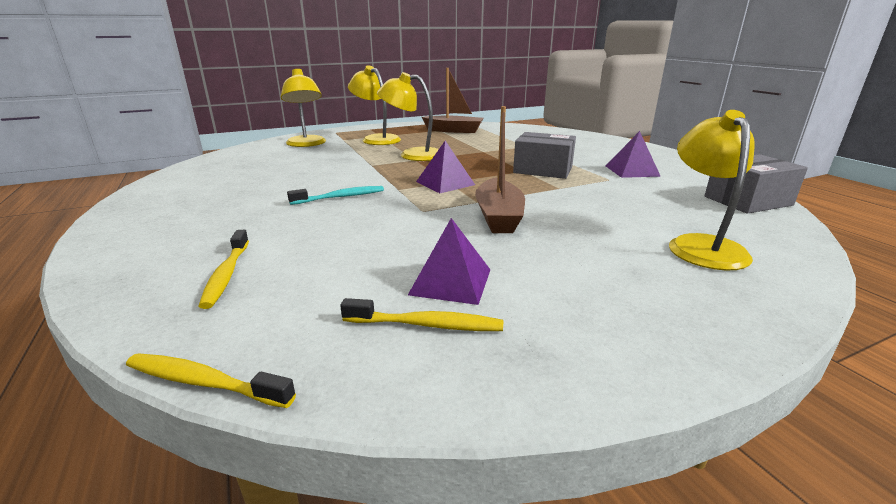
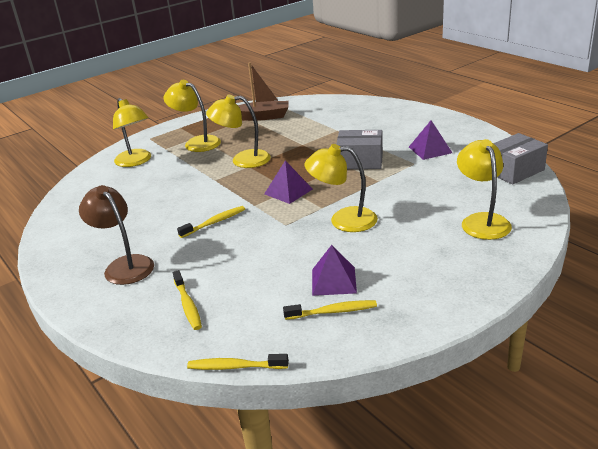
camera: 10 degrees left, 5 degrees up
(200, 219) = (124, 265): none -> brown lamp
(340, 197) = (214, 222): turquoise toothbrush -> yellow toothbrush
(498, 217) = (343, 220): brown boat -> yellow lamp

